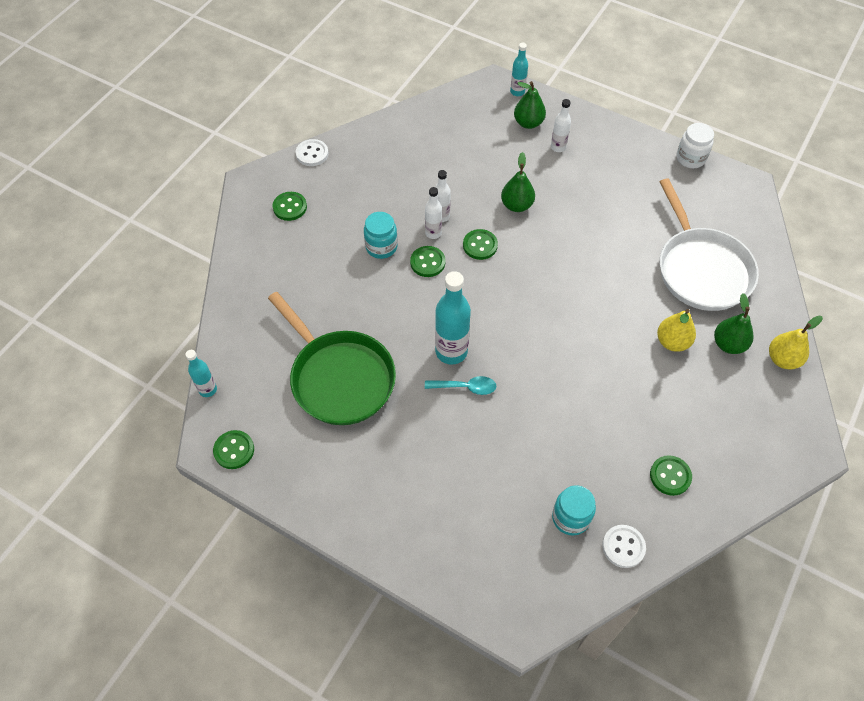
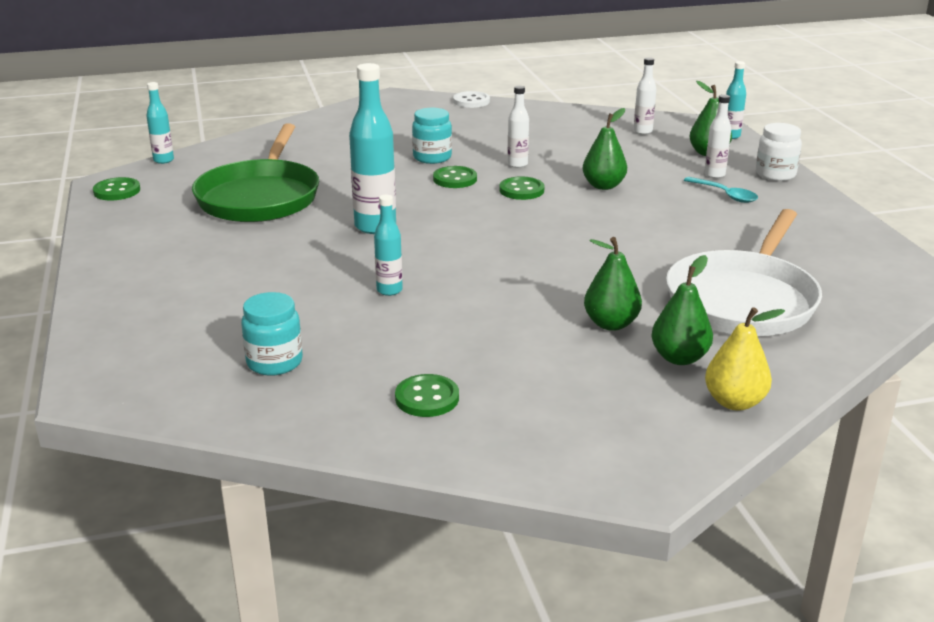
camera: 45 degrees right, 30 degrees down
(290, 207) = (401, 115): green button -> none
(433, 233) = (492, 169): white bottle -> white bottle (643, 131)
(465, 387) = (346, 248): turquoise spoon -> turquoise spoon (725, 195)
(540, 406) = (389, 290): none -> turquoise bottle
(623, 546) = (283, 409): white button -> none
(672, 342) = (611, 324): yellow pear -> green pear
(690, 158) = (870, 235): white jar -> white jar (775, 174)

